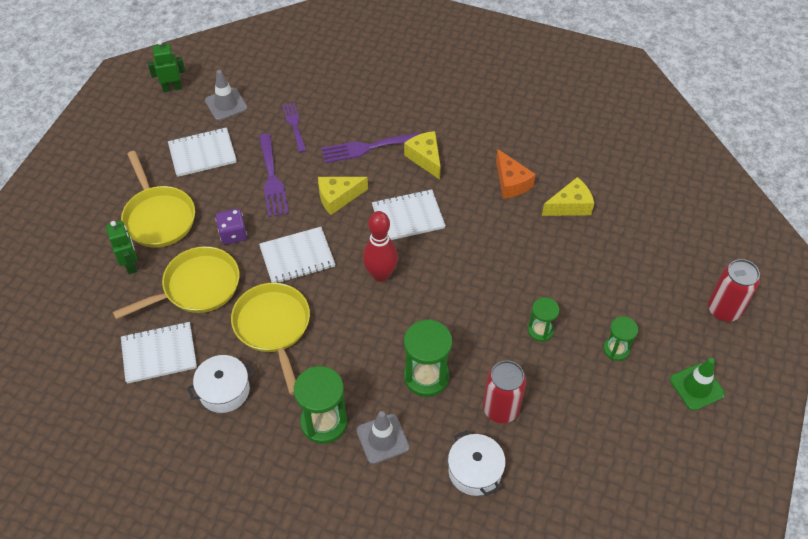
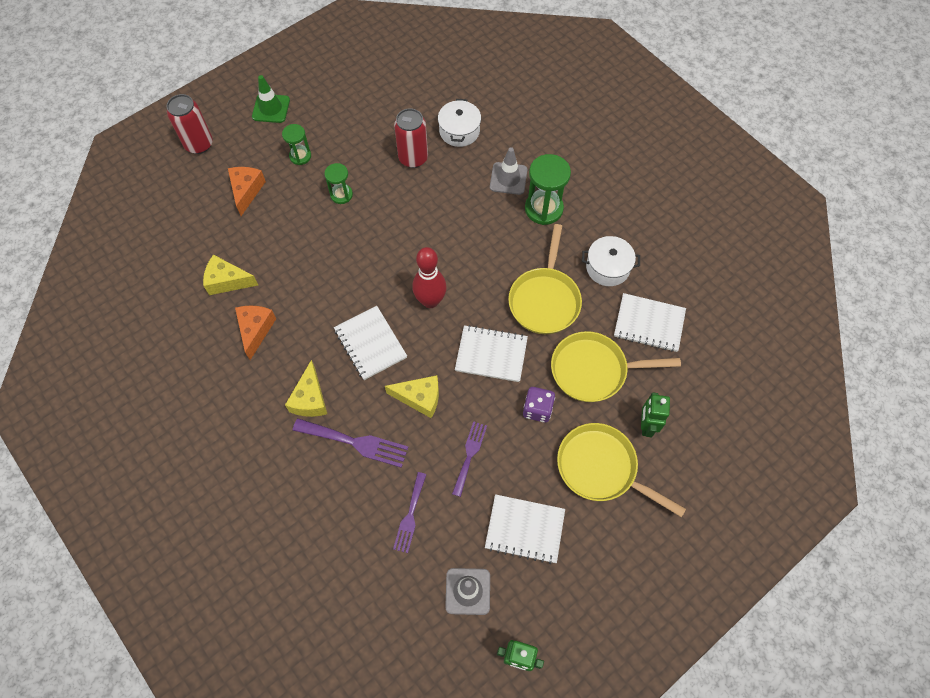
camera: 150 degrees left, 10 degrees up
(158, 217) = (601, 468): yellow pan -> yellow pan turned 60 degrees counterclockwise
(272, 179) = (469, 455): purple fork -> purple fork, size x0.66
(408, 217) = (370, 343): white notebook -> white notebook turned 45 degrees clockwise
(426, 376) = (449, 204): green hourglass -> none
(632, 288) = (246, 191): none -> orange cheese

